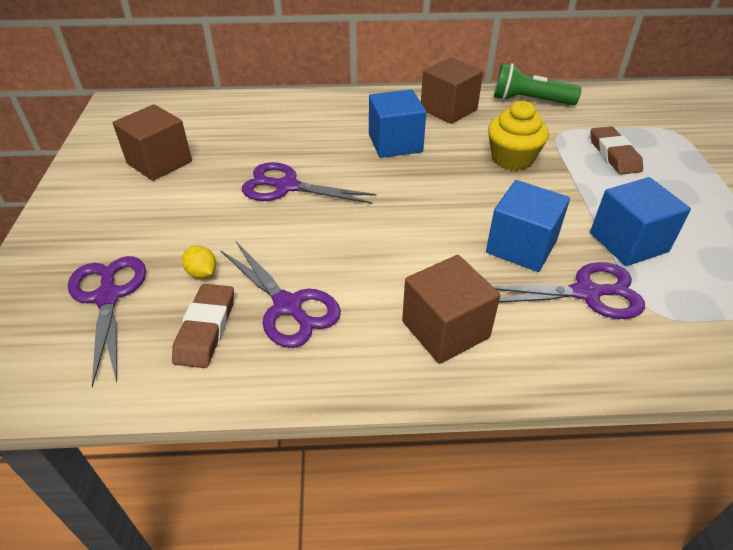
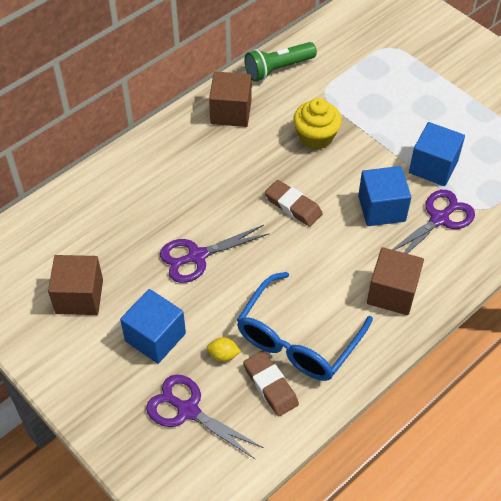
camera: 40 degrees left, 10 degrees up
(288, 306) = (298, 339): purple scissors -> blue glasses
(395, 143) = (227, 170): blue cube -> blue cube (155, 337)
(614, 154) = (372, 94): brown eraser -> brown eraser (293, 206)

